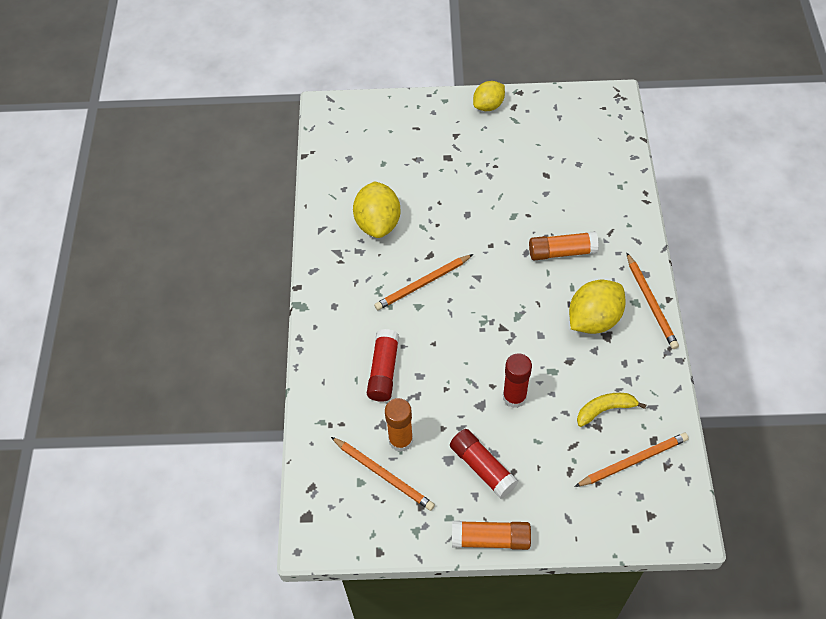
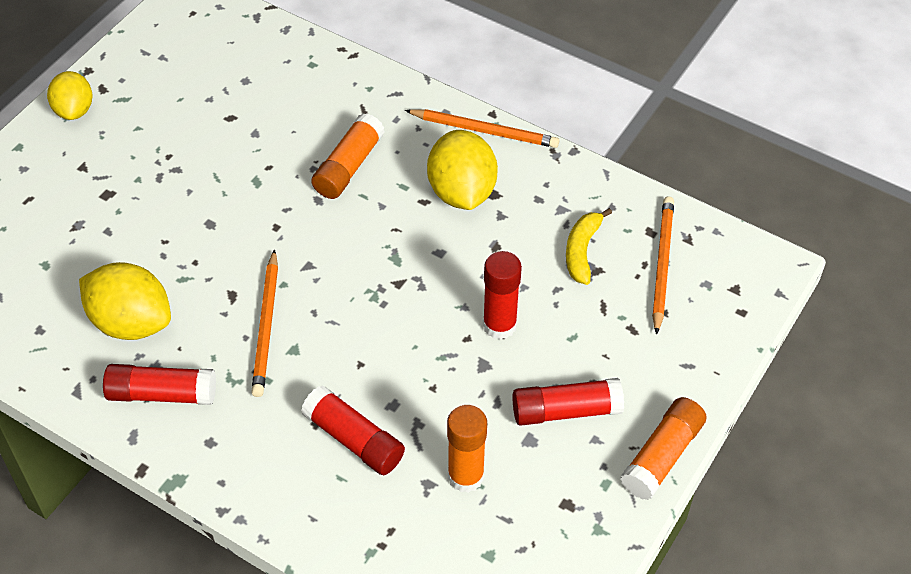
camera: 60 degrees left, 5 degrees down
(346, 265) = (162, 394): none -> red glue stick
(383, 474) = (498, 522): orange pencil -> none

